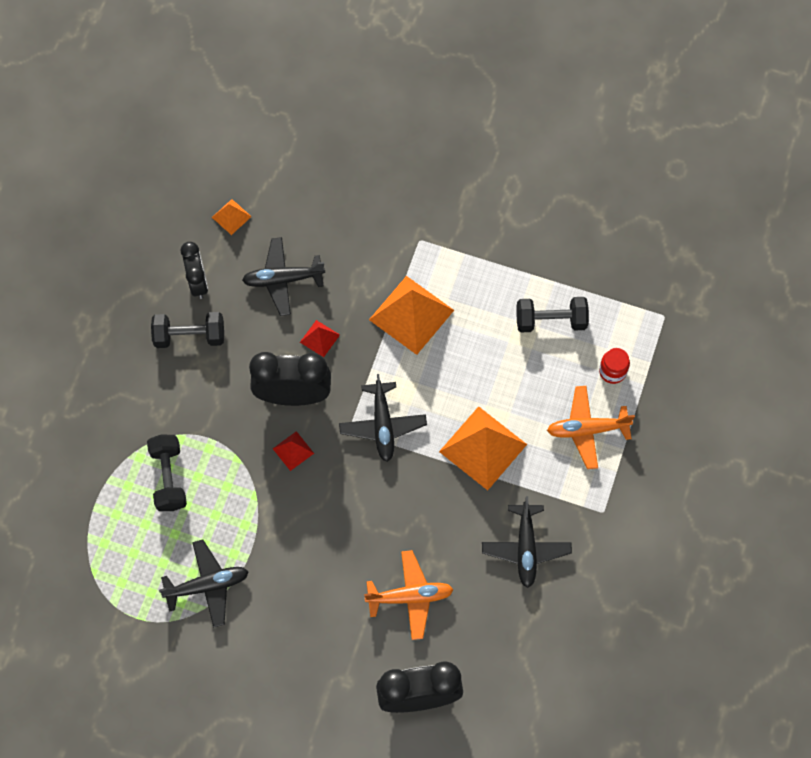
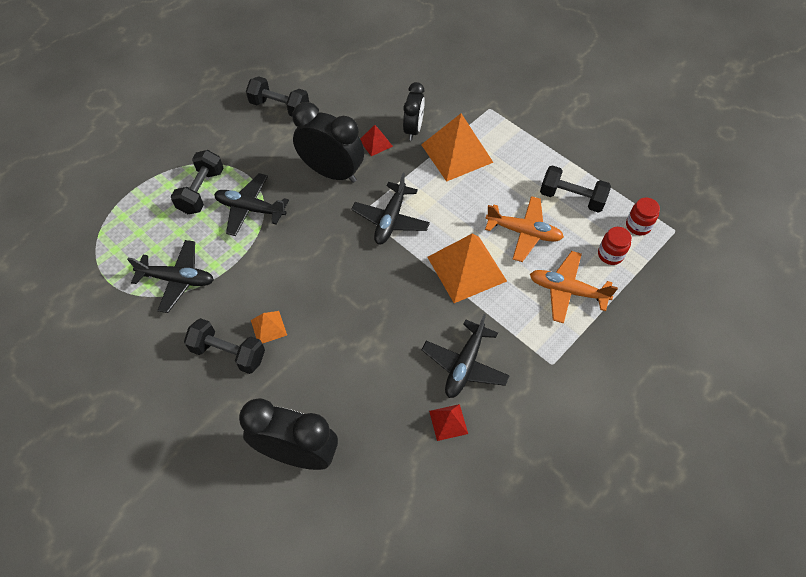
camera: 25 degrees right, 10 degrees down
(198, 282) = (307, 77): black clock -> black clock (413, 129)
(231, 217) = (356, 48): orange pyramid -> orange pyramid (268, 327)
(283, 279) = (370, 97): black plane -> black plane (250, 209)
(293, 450) = (308, 210): red pyramid -> red pyramid (448, 422)
(303, 636) = (228, 353): none -> black dumbbell
(410, 597) = (339, 361): orange plane -> orange plane (524, 232)
(627, 326) = (638, 226): none -> red jar

